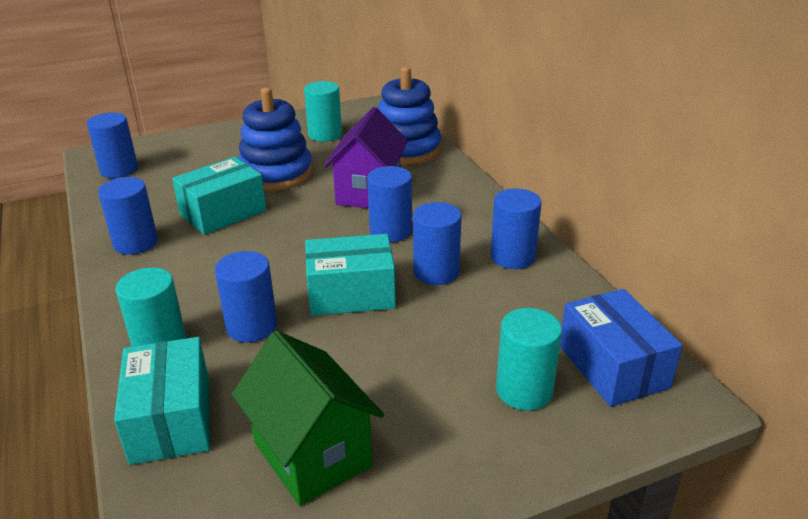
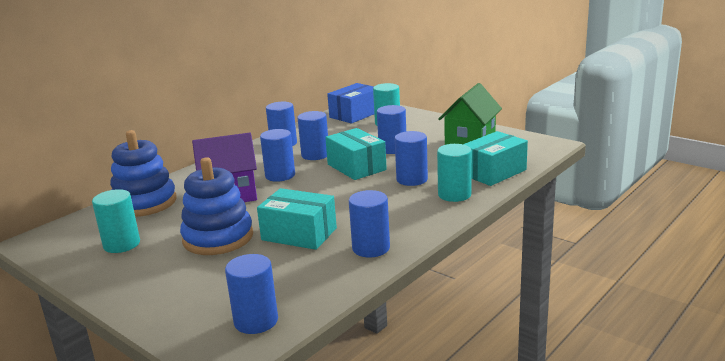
camera: 115 degrees left, 10 degrees down
(385, 350) = (392, 149): none -> blue cylinder

